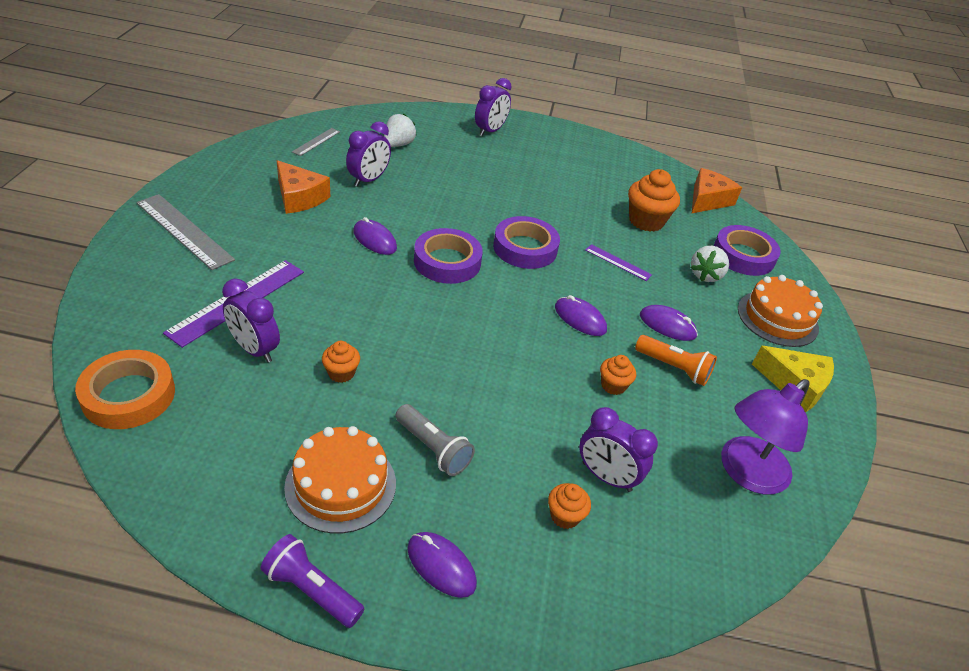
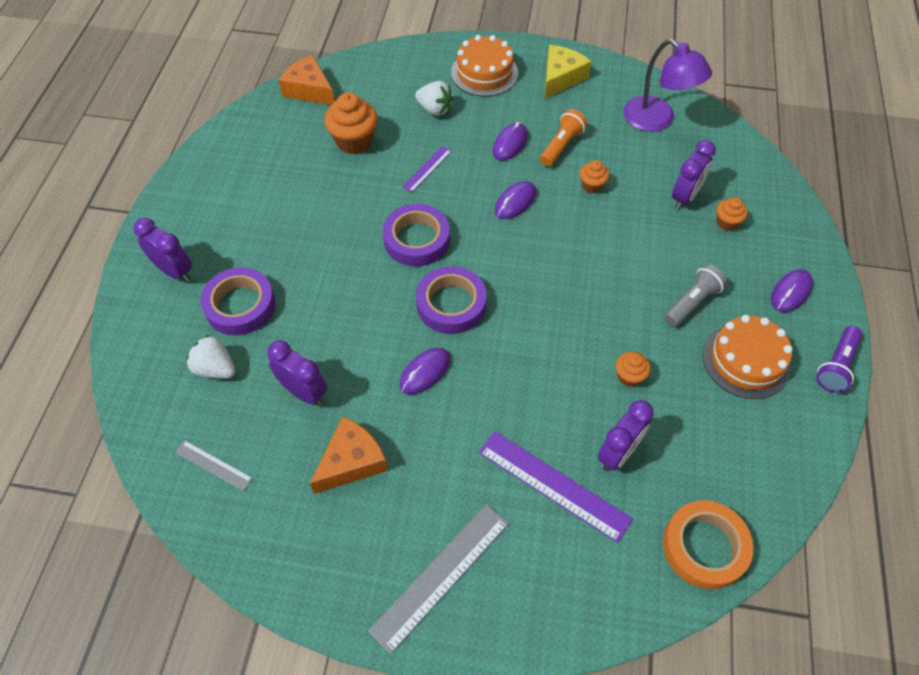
camera: 85 degrees left, 15 degrees up
(743, 256) = (400, 79): purple tape -> purple tape (240, 305)

